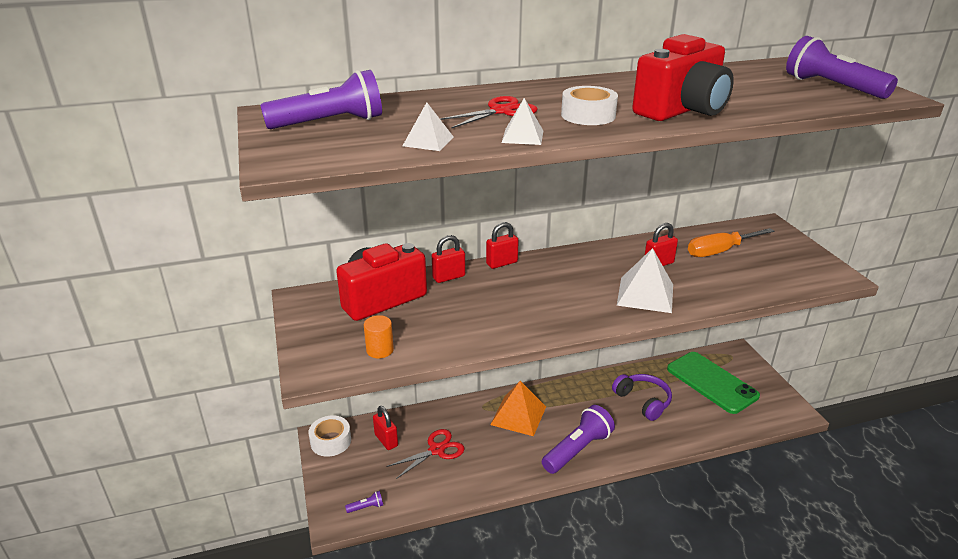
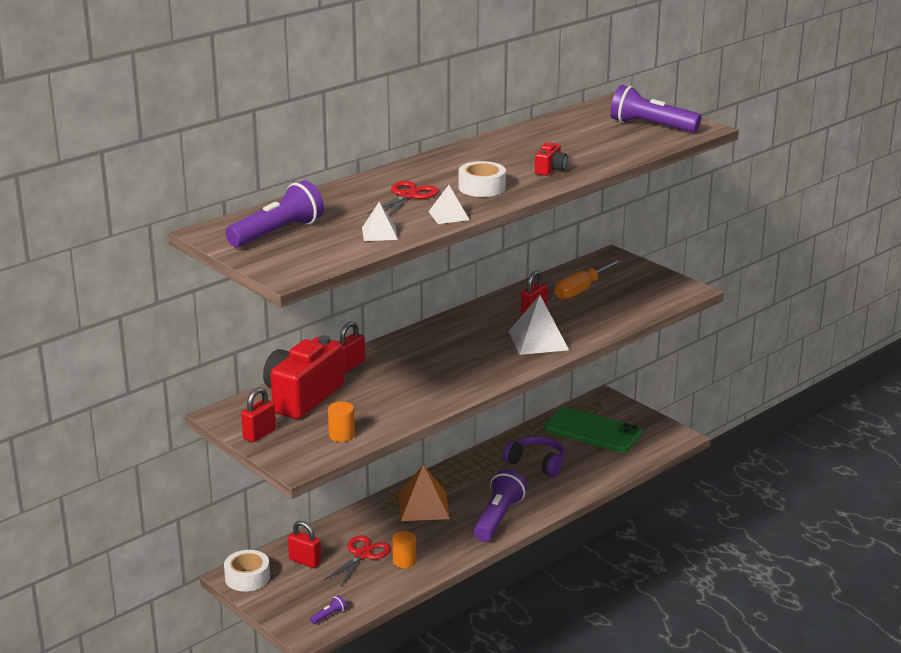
camera: 25 degrees left, 5 degrees down
(467, 469) = (404, 561): none -> orange cylinder
(502, 263) = (390, 343): red padlock -> red padlock (259, 434)
(682, 110) = (550, 170): red camera -> red camera, size x0.44

